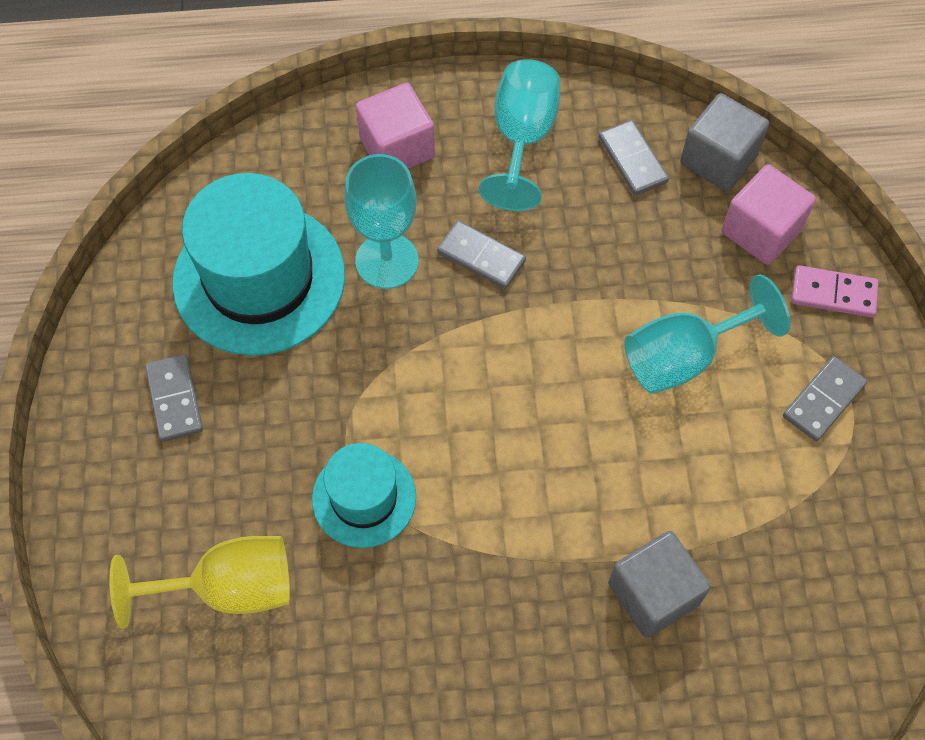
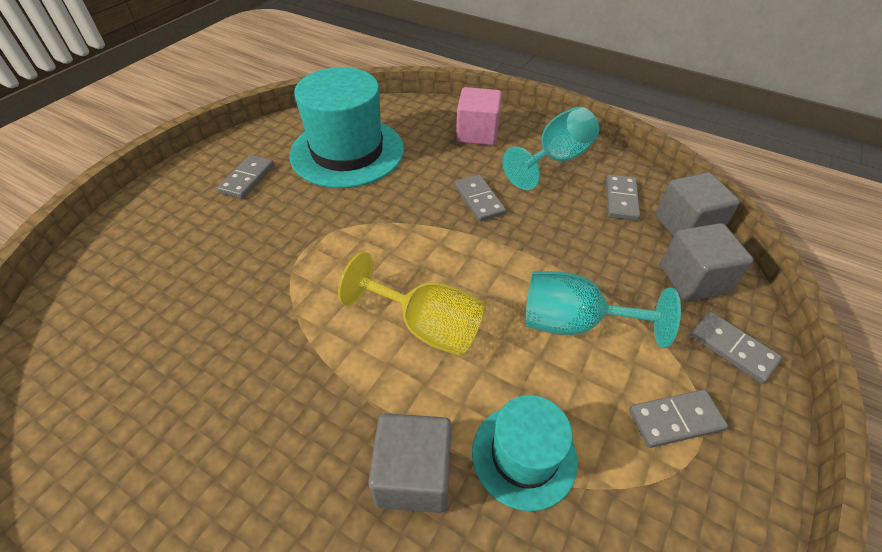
camera: 35 degrees right, 15 degrees down
(229, 588) = (162, 280): yellow goblet -> yellow goblet (427, 326)
(364, 498) = (285, 280): turquoise hat -> turquoise hat (524, 455)
(387, 261) = (422, 176): turquoise goblet -> none
(761, 231) = (693, 279): pink cube -> grey cube
(833, 293) = (732, 348): pink domino -> grey domino

